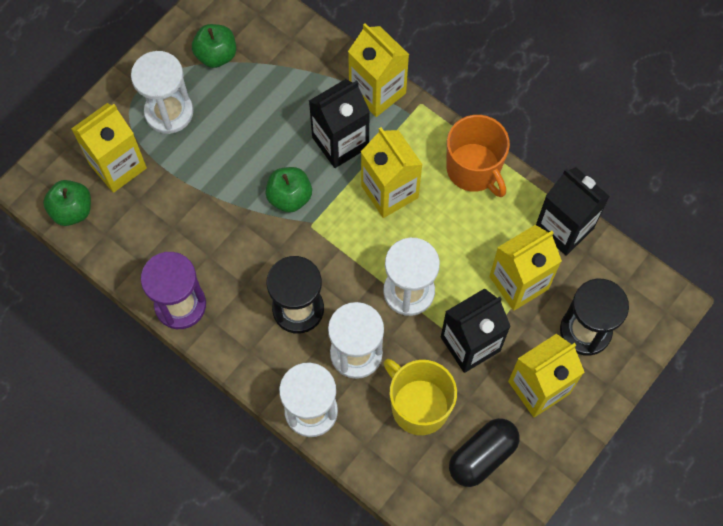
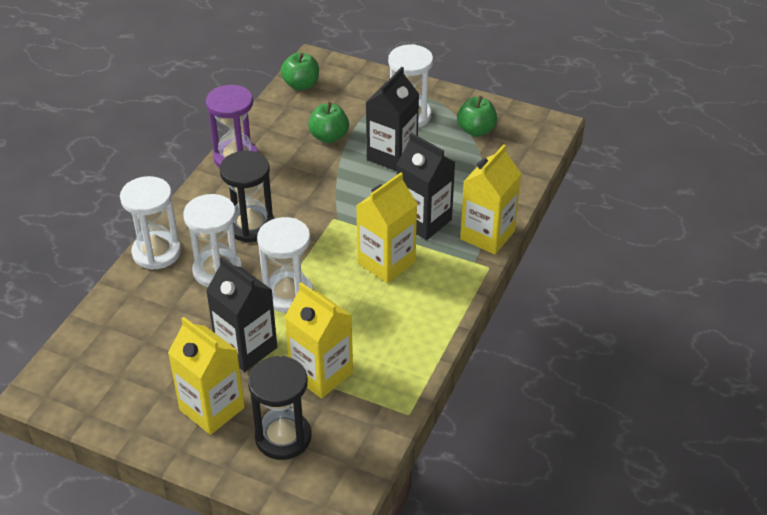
camera: 75 degrees right, 25 degrees down
(118, 166) = (349, 99): yellow carton -> none
(289, 197) = (357, 200): green apple -> green apple (329, 137)
(418, 406) = (175, 322): yellow mug -> none
(474, 169) = (433, 318): orange mug -> none
(482, 456) = (133, 377): black capsule -> none
(564, 228) = (394, 400): black carton -> black carton (392, 155)

